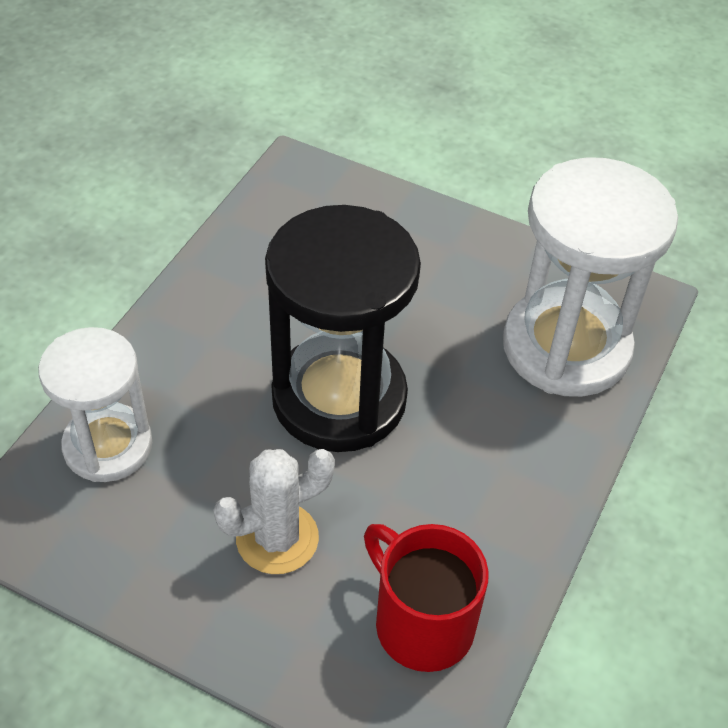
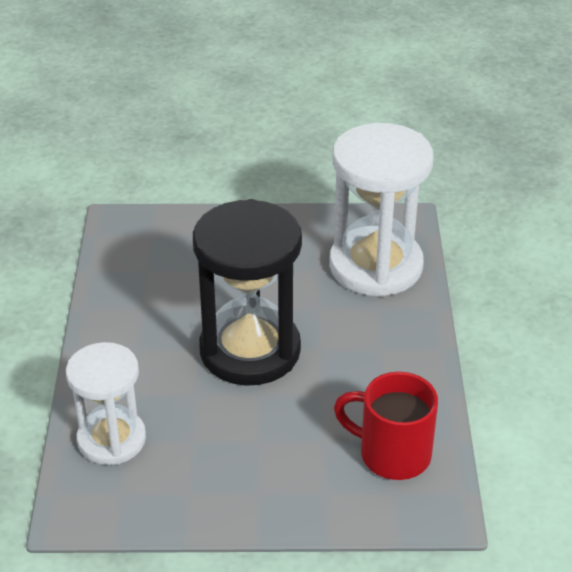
camera: 25 degrees left, 10 degrees down
(277, 538) = (268, 446): white cactus -> none

